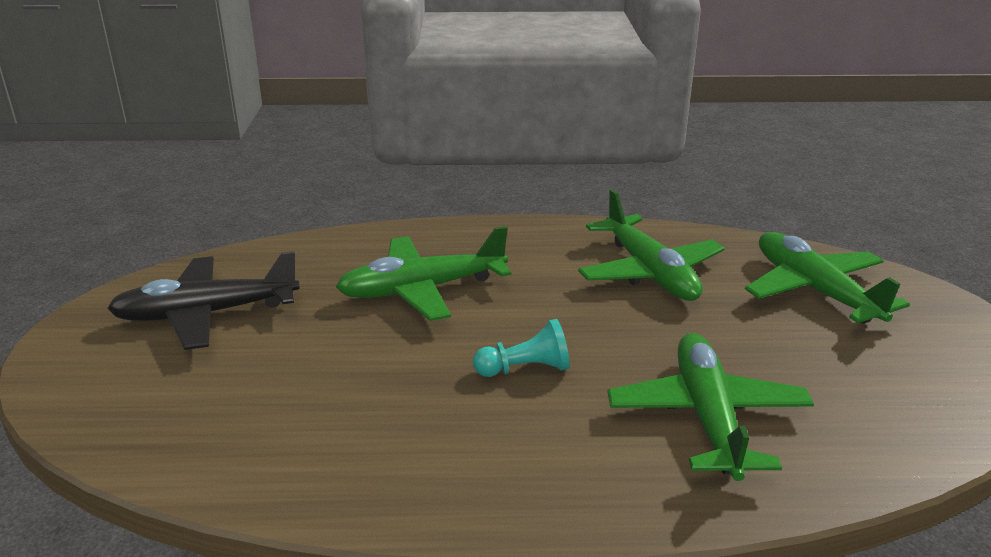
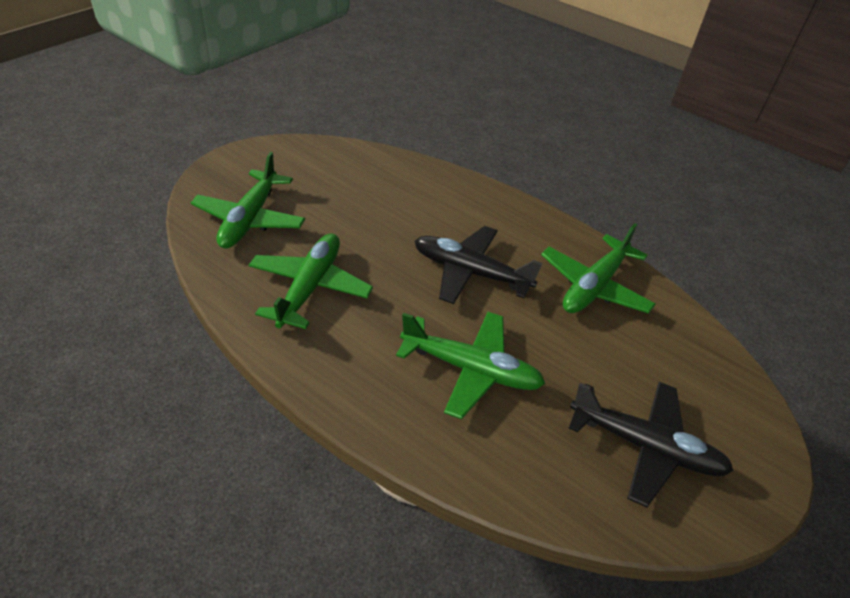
camera: 145 degrees left, 15 degrees up
(525, 369) = (470, 272): turquoise pawn -> black plane
(707, 417) = (418, 204): green plane -> green plane (594, 286)

